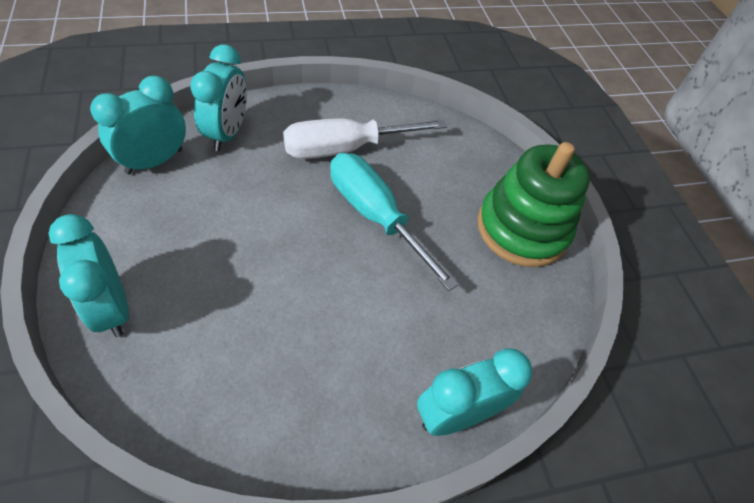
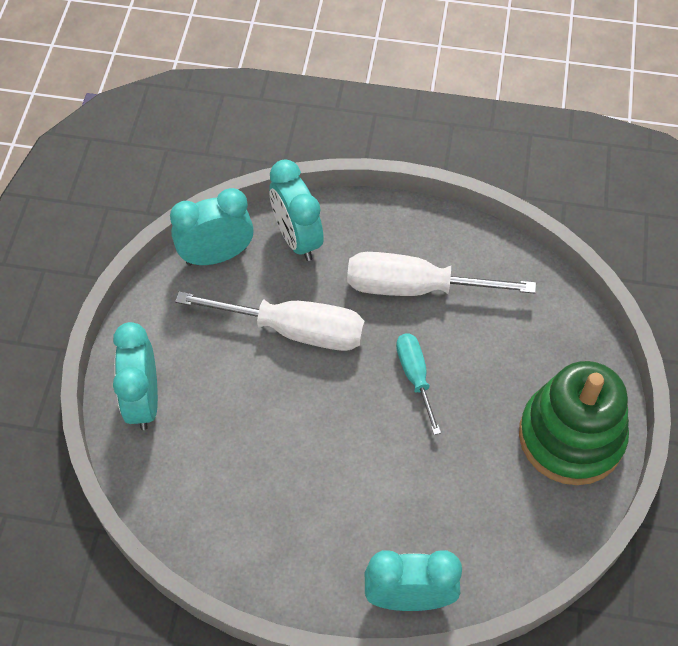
camera: 30 degrees right, 5 degrees up
(227, 133) = (297, 239): turquoise clock -> turquoise clock turned 120 degrees clockwise
(250, 205) = (294, 330): none -> white screwdriver
(375, 216) = (415, 377): turquoise screwdriver -> turquoise screwdriver, size x0.57

